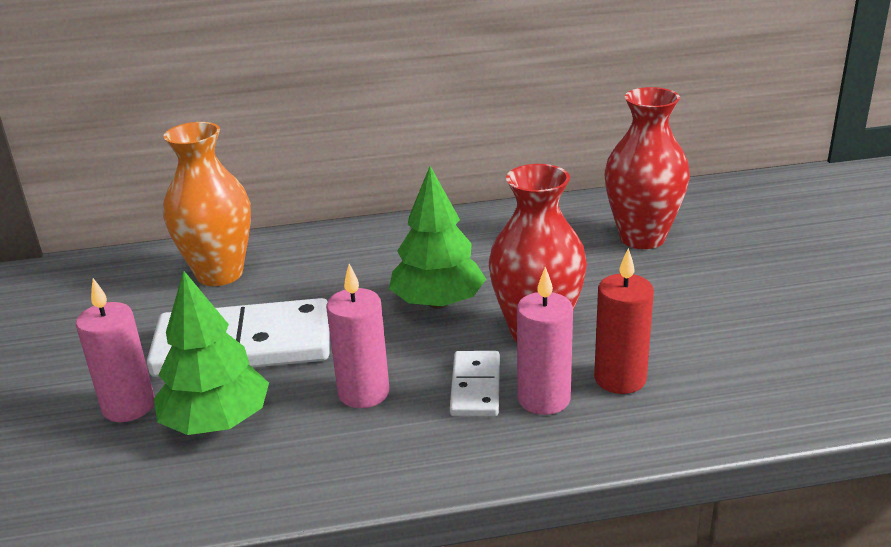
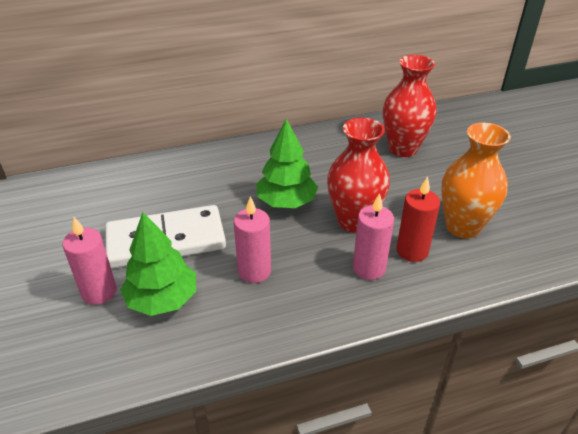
camera: 10 degrees left, 10 degrees up
(219, 274) = (136, 187): orange vase -> orange vase (462, 227)
(475, 387) = (324, 262): white domino -> none

